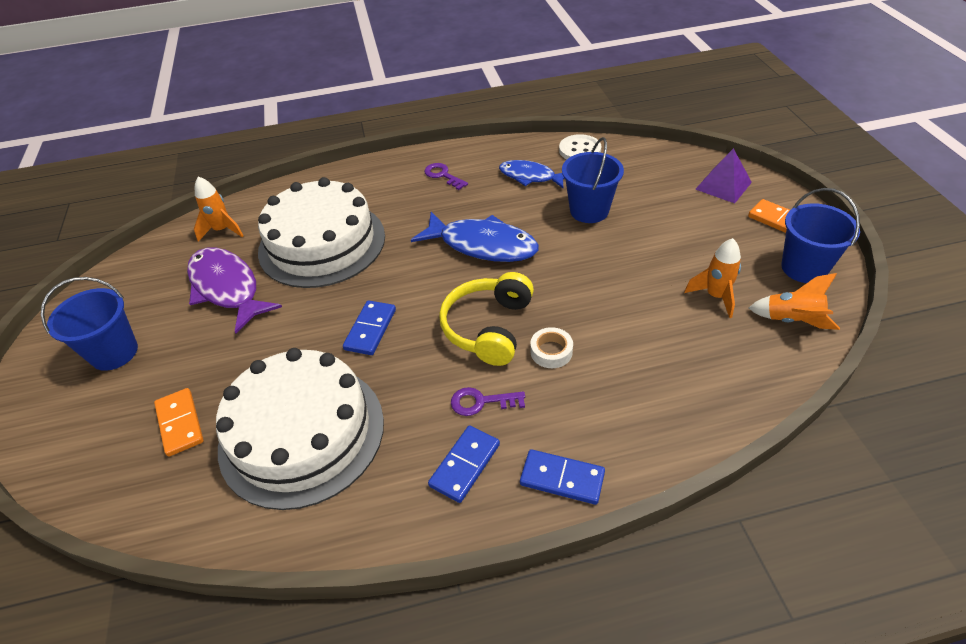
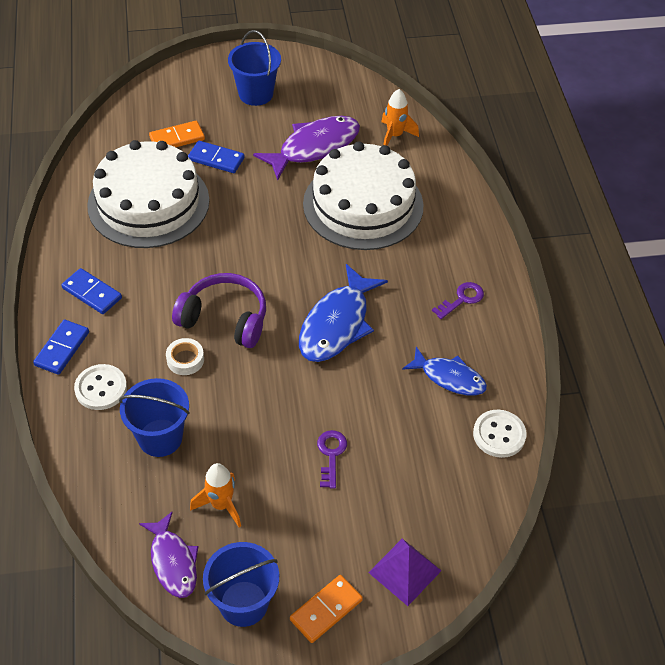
camera: 90 degrees right, 5 degrees up
(370, 329) = (242, 240): blue domino -> blue domino (216, 159)
(481, 402) = (145, 307): purple key -> purple key (331, 455)
(488, 327) = (224, 319): yellow headphones -> purple headphones
(530, 176) = (449, 377): blue fish -> blue fish turned 90 degrees clockwise
(589, 211) = (377, 423): blue bucket -> blue bucket (160, 438)
(611, 422) = (101, 388): none -> white button
(792, 320) = (173, 562): orange rocket -> purple fish

